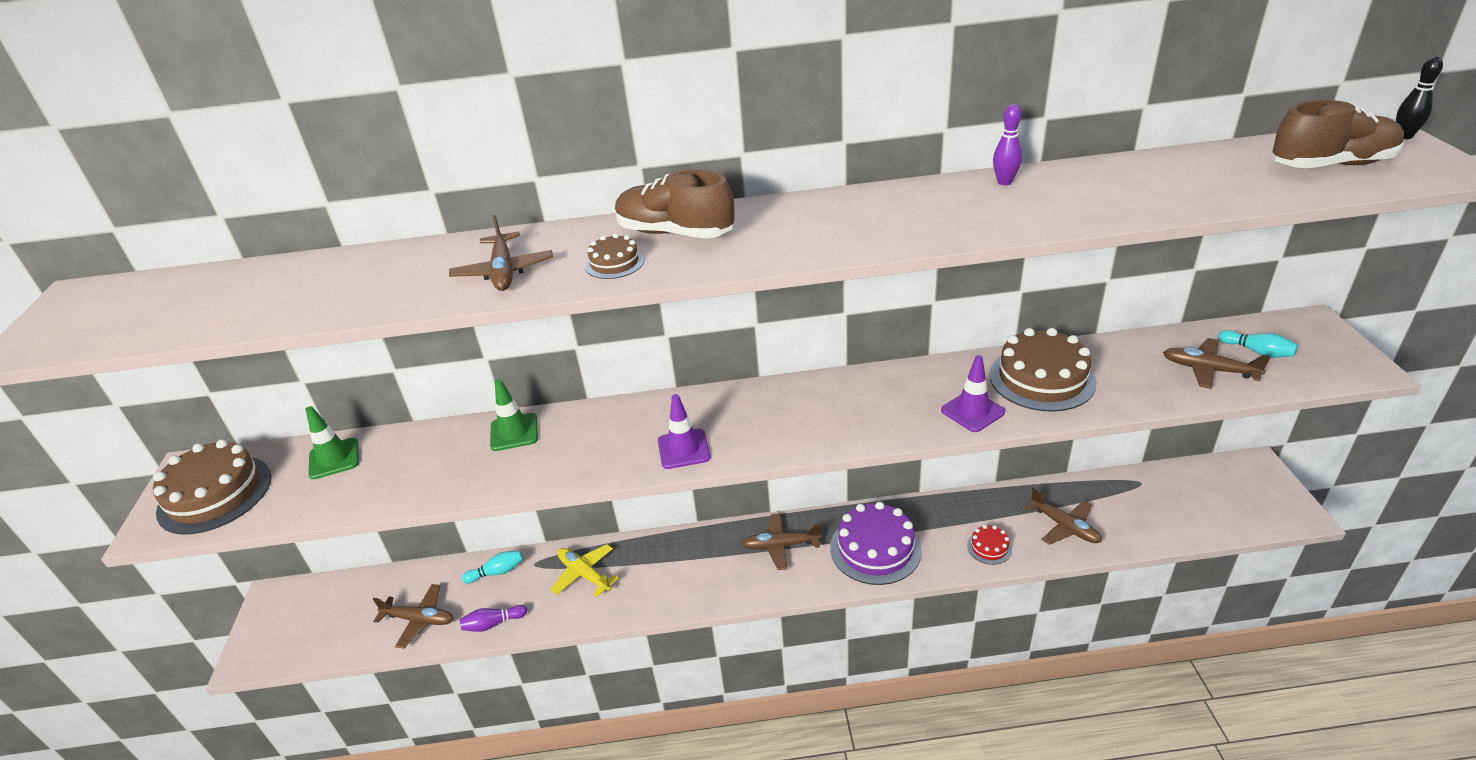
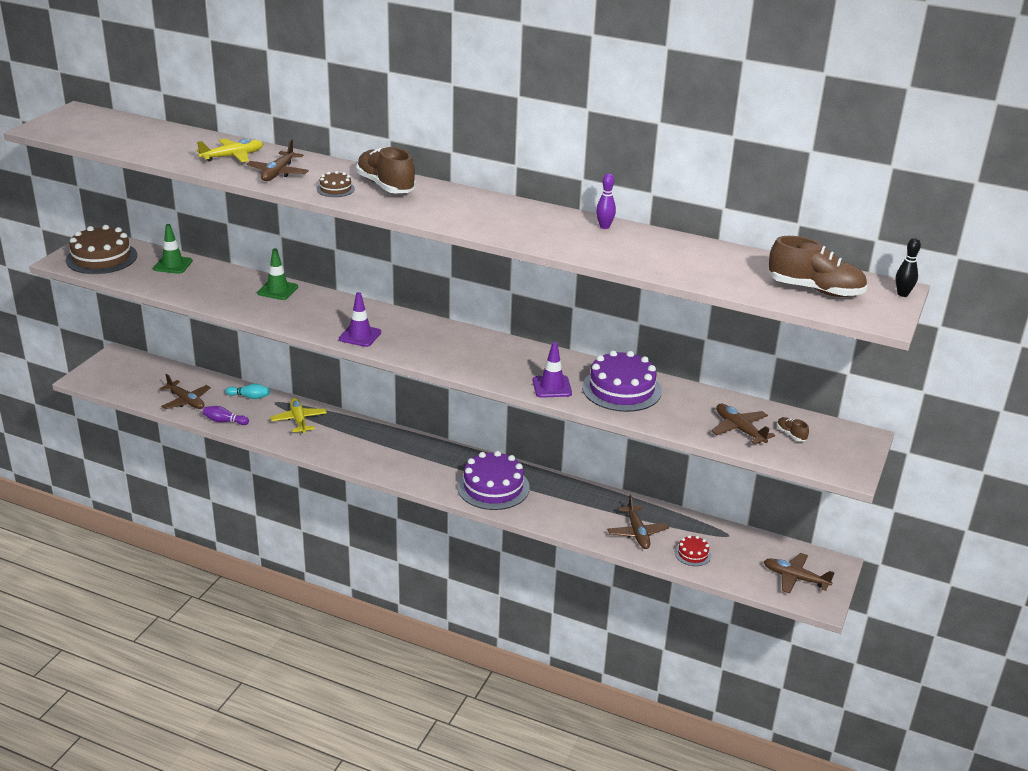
camera: 25 degrees right, 5 degrees down
(406, 273) = (233, 156): none -> yellow plane
(780, 545) = (434, 459): brown plane -> brown plane (795, 578)
(989, 547) = (570, 520): red cake -> red cake (692, 554)
(1042, 378) = (621, 389): brown cake -> purple cake
(1257, 351) = (791, 434): turquoise bowling pin -> brown shoe

